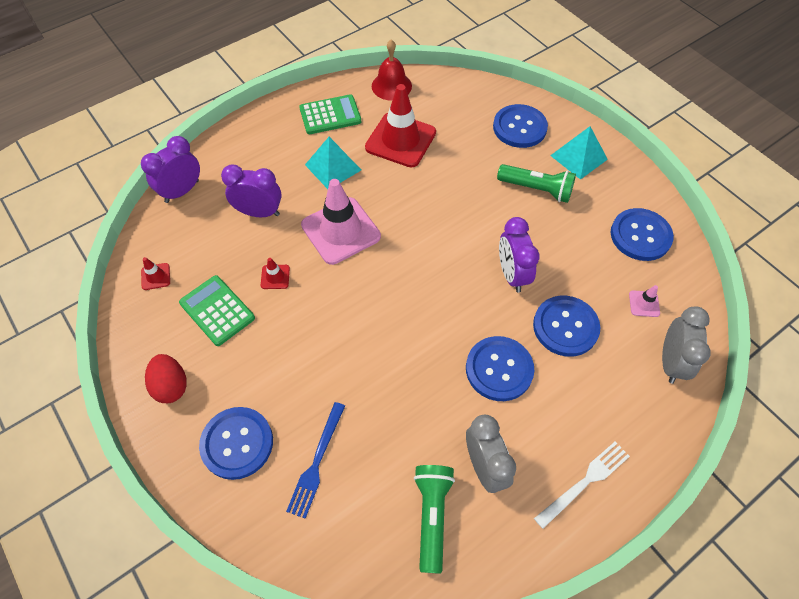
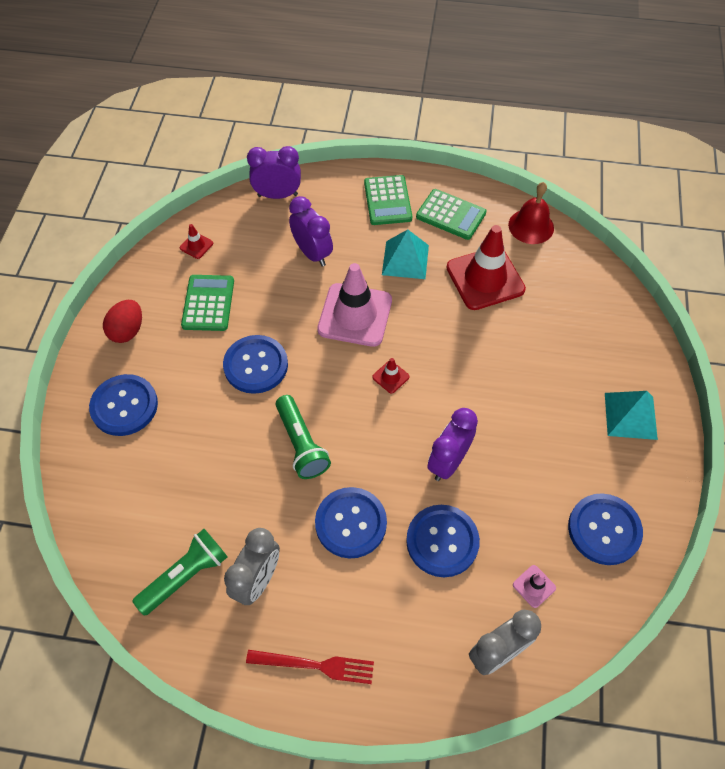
camera: 45 degrees right, 0 degrees up
(274, 136) = (387, 200): none -> green calculator
(275, 277) = (271, 311): red traffic cone -> red traffic cone (390, 377)
(316, 462) = (156, 466): blue fork -> none
(519, 127) = (605, 347): blue button -> blue button (256, 365)
(536, 189) = (555, 412): green flashlight -> green flashlight (301, 444)
(584, 482) = (315, 665): white fork -> red fork

